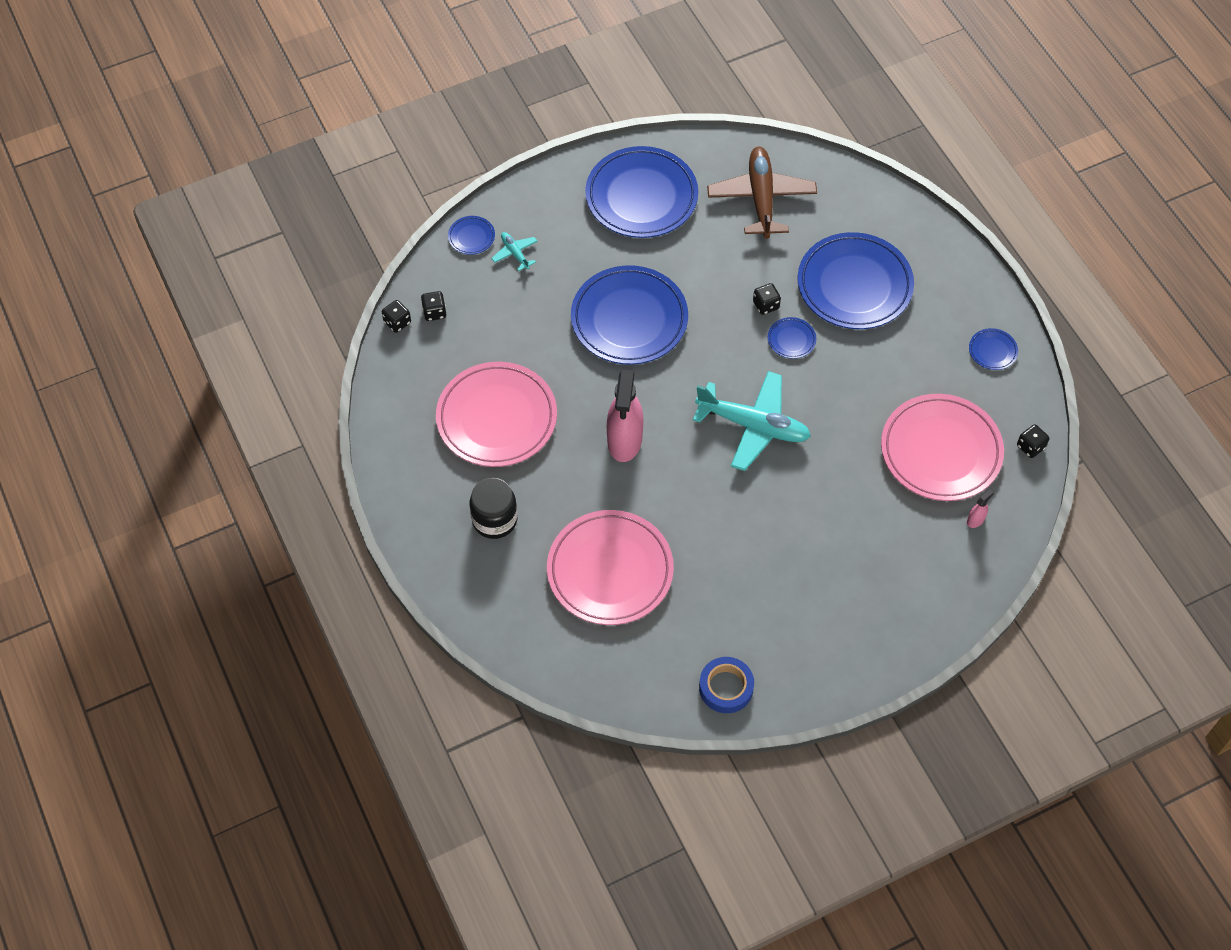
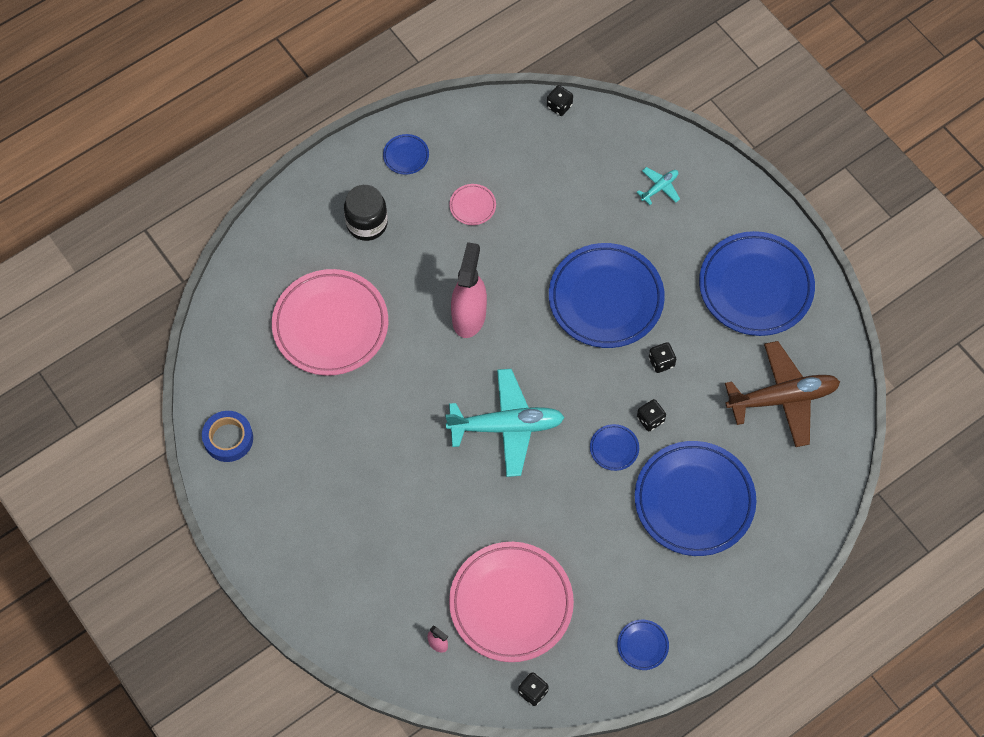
camera: 80 degrees right, 5 degrees up
(434, 312) = (577, 133): black dice -> black dice (661, 362)
(471, 237) = (669, 147): blue plate -> blue plate (406, 156)
(497, 418) = (472, 206): pink plate -> pink plate, size x0.41
(624, 440) = (469, 316): pink spray bottle -> pink spray bottle turned 105 degrees clockwise
(754, 426) = (507, 426): turquoise plane -> turquoise plane turned 105 degrees counterclockwise

